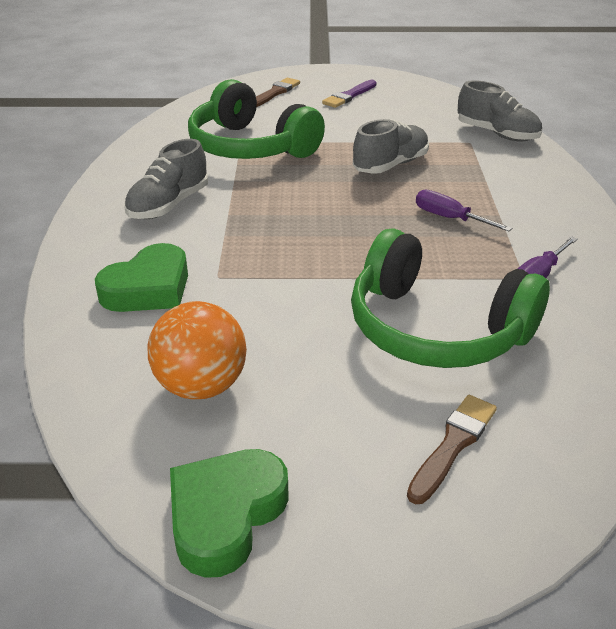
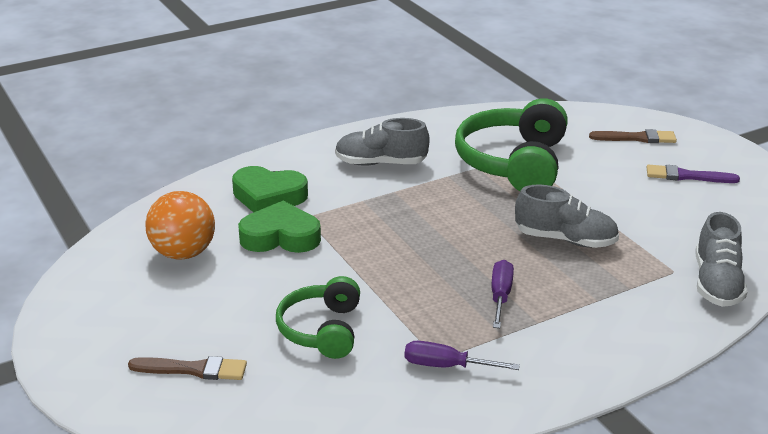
camera: 60 degrees right, 5 degrees down
(226, 515) = (80, 300): green heart -> green heart (280, 236)
(436, 329) = (322, 330): green headphones -> green headphones, size x0.60

